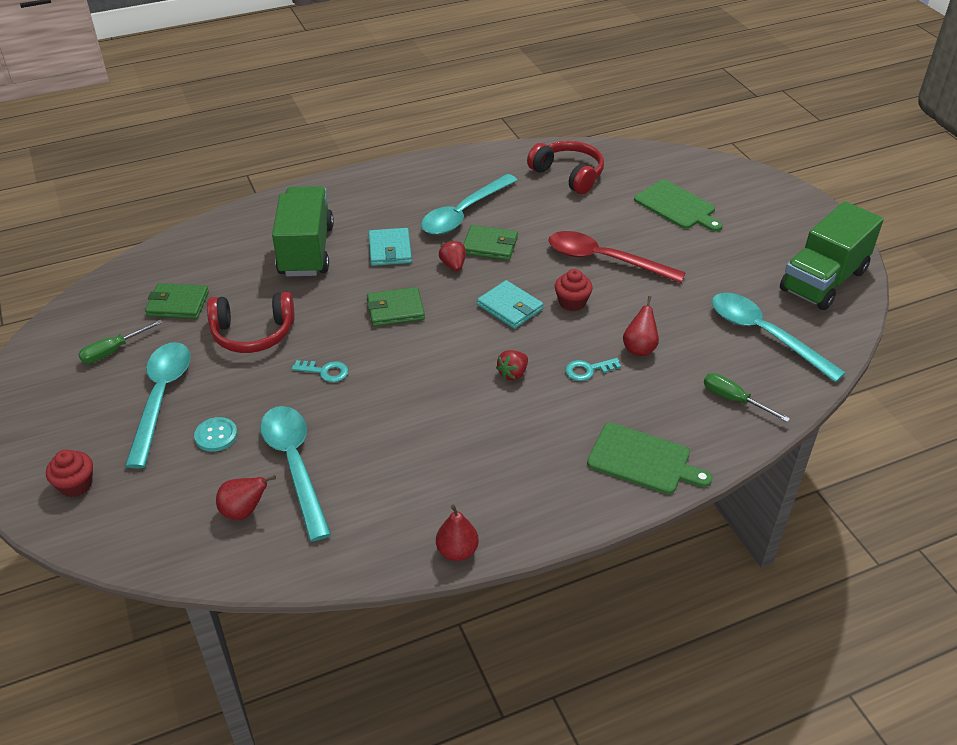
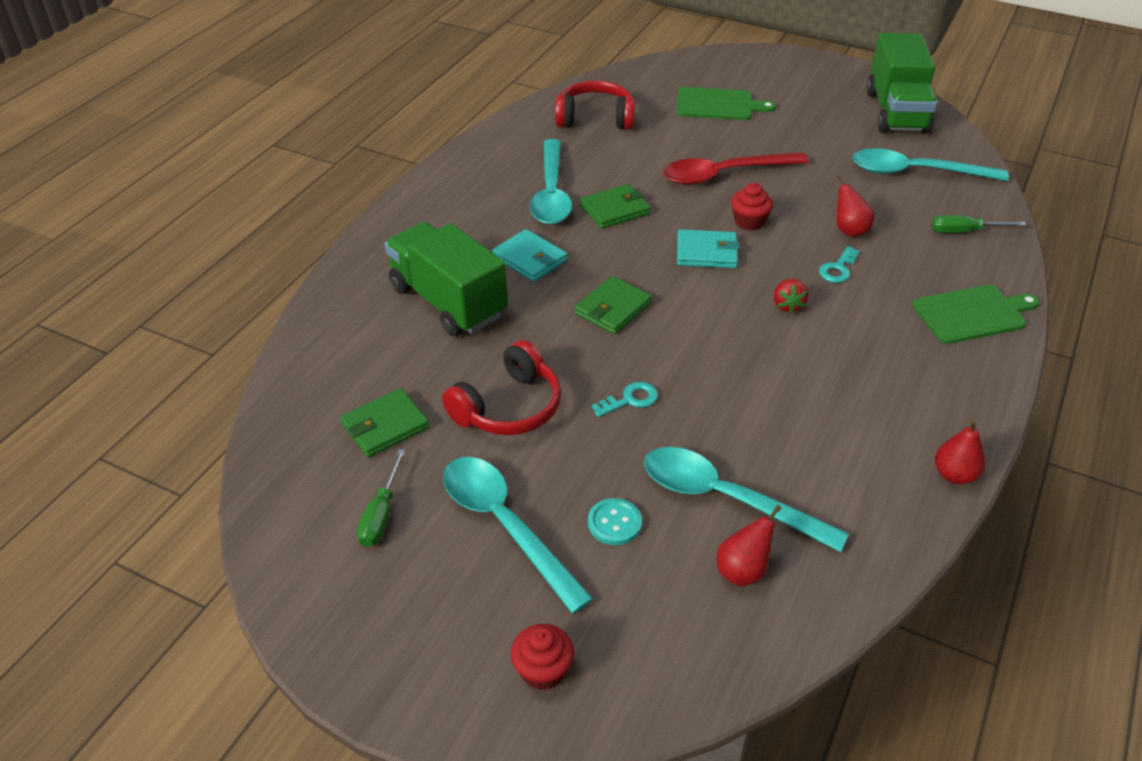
camera: 40 degrees left, 0 degrees up
(453, 265) = (607, 243): red strawberry -> none

